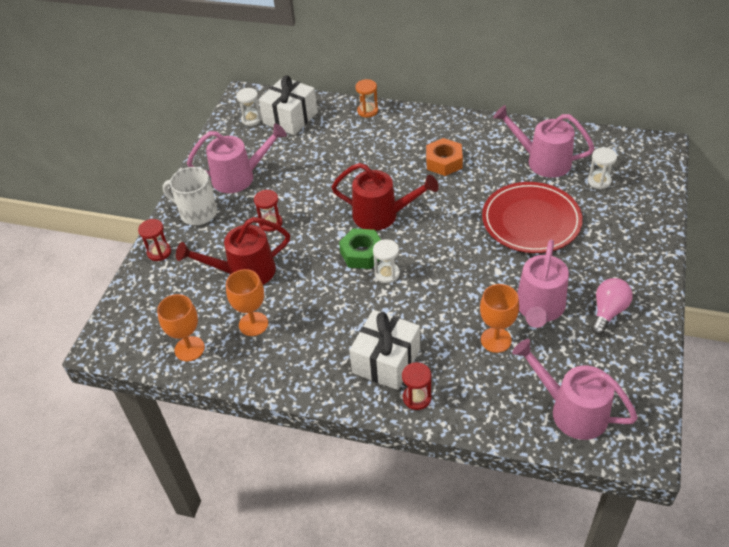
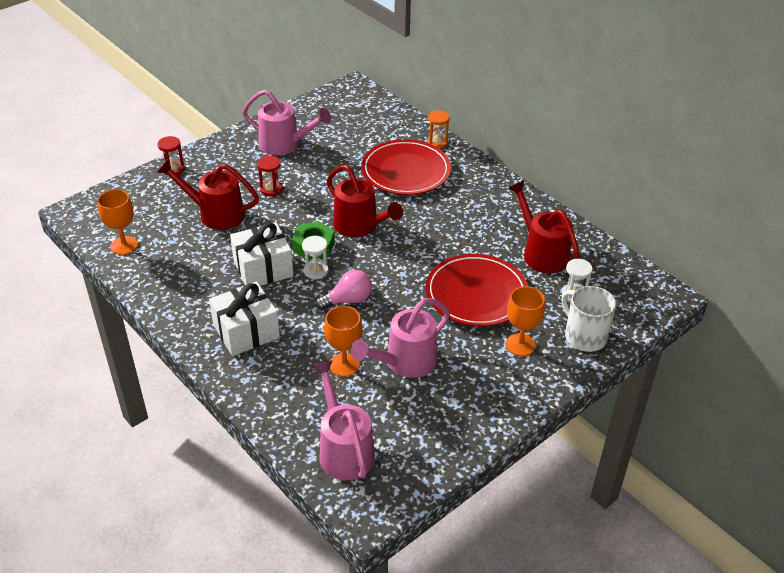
camera: 30 degrees right, 5 degrees down
(197, 213) = (228, 155): white mug -> white mug (584, 336)
(251, 119) = (339, 106): white hourglass -> none
(253, 324) = (183, 253): orange goblet -> orange goblet (520, 345)
(290, 118) = (370, 119): white gift -> white gift (263, 268)
(368, 148) = (406, 171): none -> red plate
(417, 398) = (239, 369): red hourglass -> none
(444, 162) = (455, 212): orange nut -> none
(542, 161) = (541, 252): pink watering can -> red watering can
(608, 312) = (459, 397): pink light bulb -> pink light bulb (348, 300)

